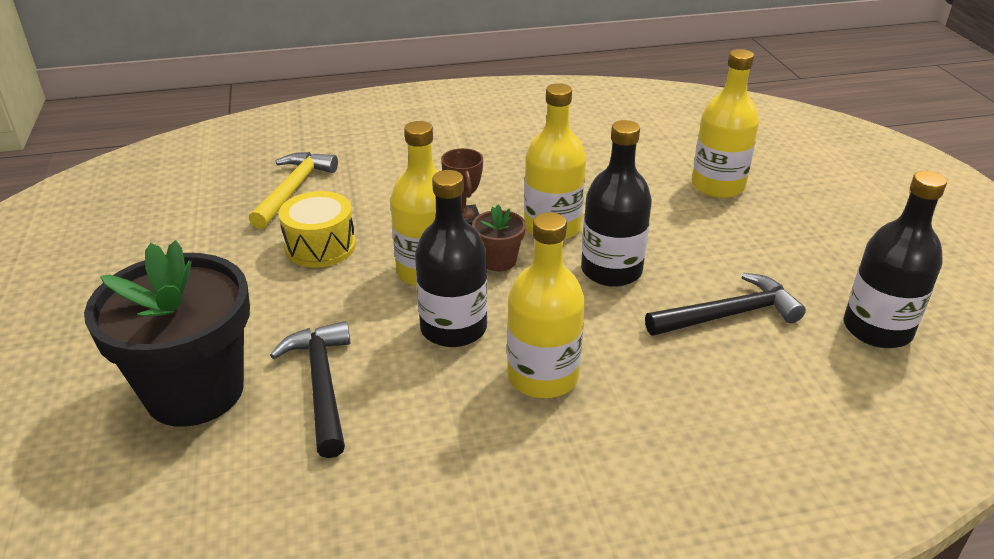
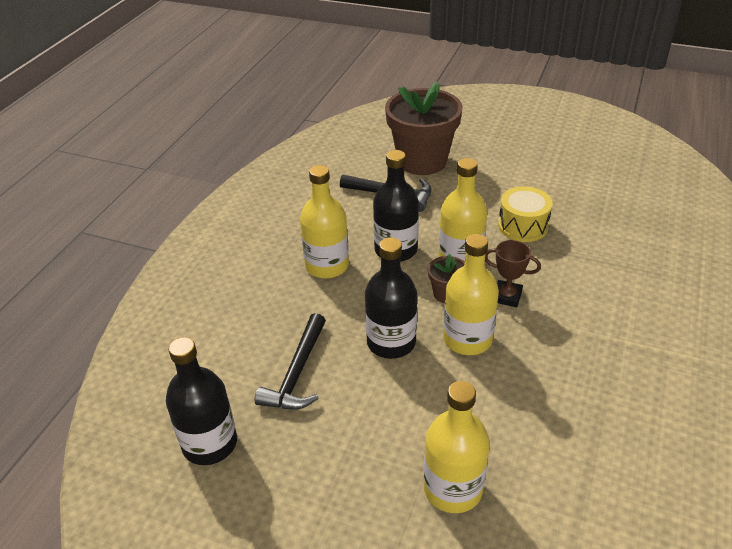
camera: 125 degrees right, 5 degrees up
(195, 391) = (422, 161): black flower pot -> brown flower pot
(293, 190) = (610, 233): yellow hammer -> none

